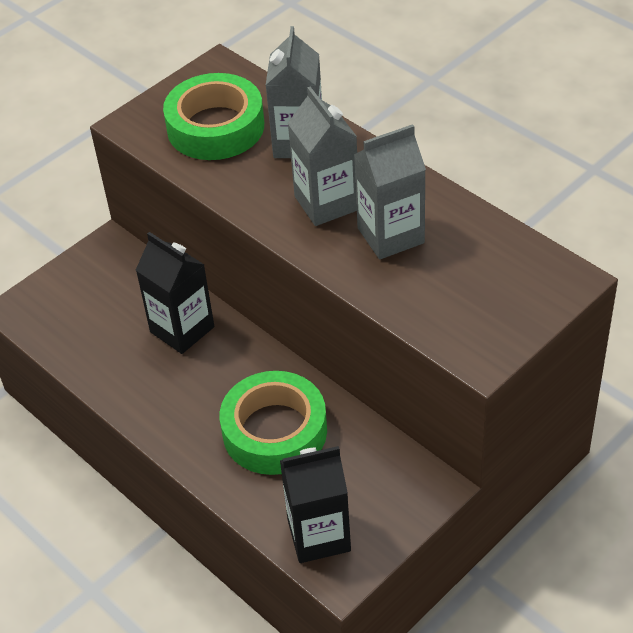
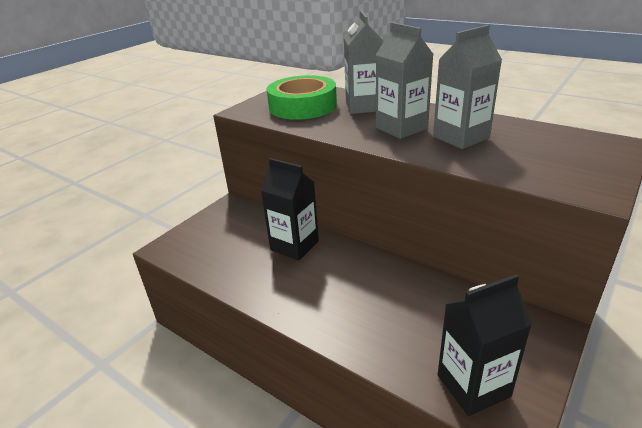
camera: 10 degrees left, 15 degrees down
(275, 431) = (393, 303): green tape -> none

